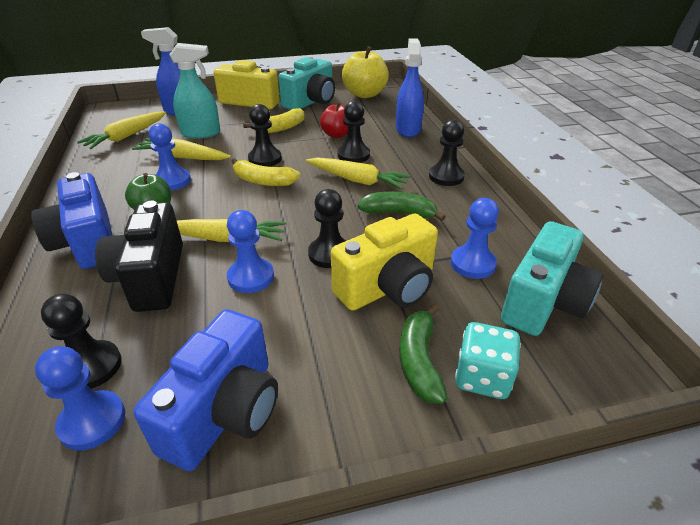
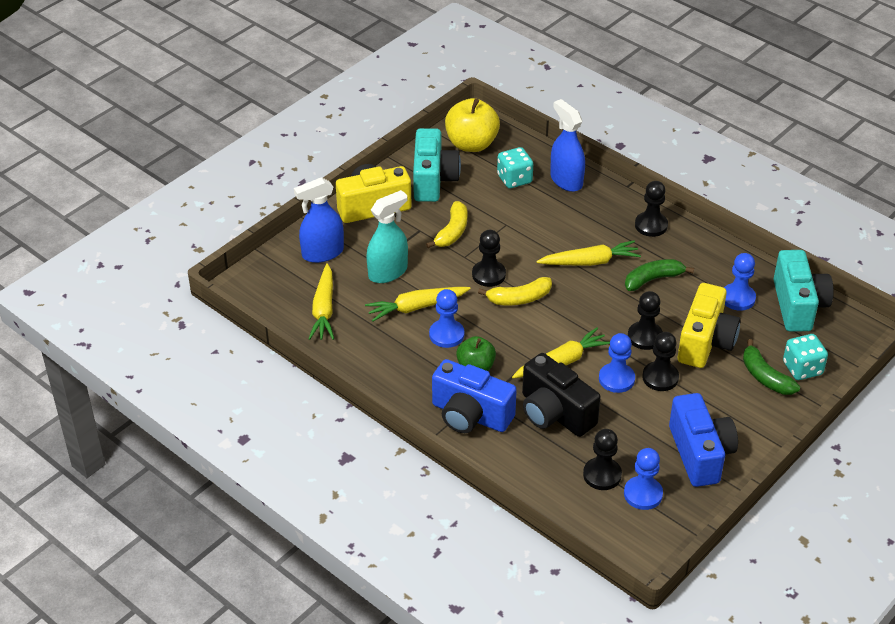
camera: 35 degrees left, 5 degrees up
(337, 135) = (513, 216): red apple -> none
(353, 155) = (556, 235): black pawn -> black pawn (660, 377)
(368, 117) = (514, 179): none -> turquoise dice

